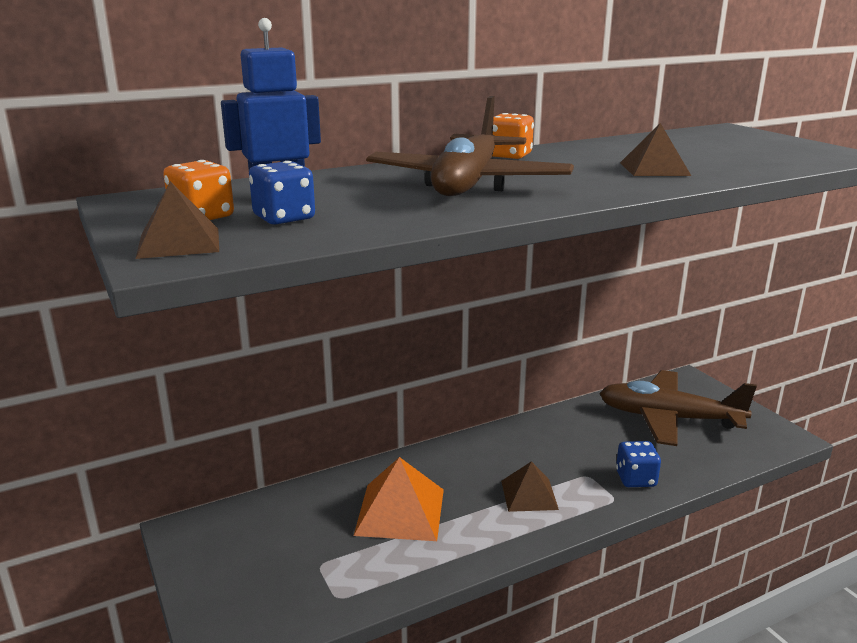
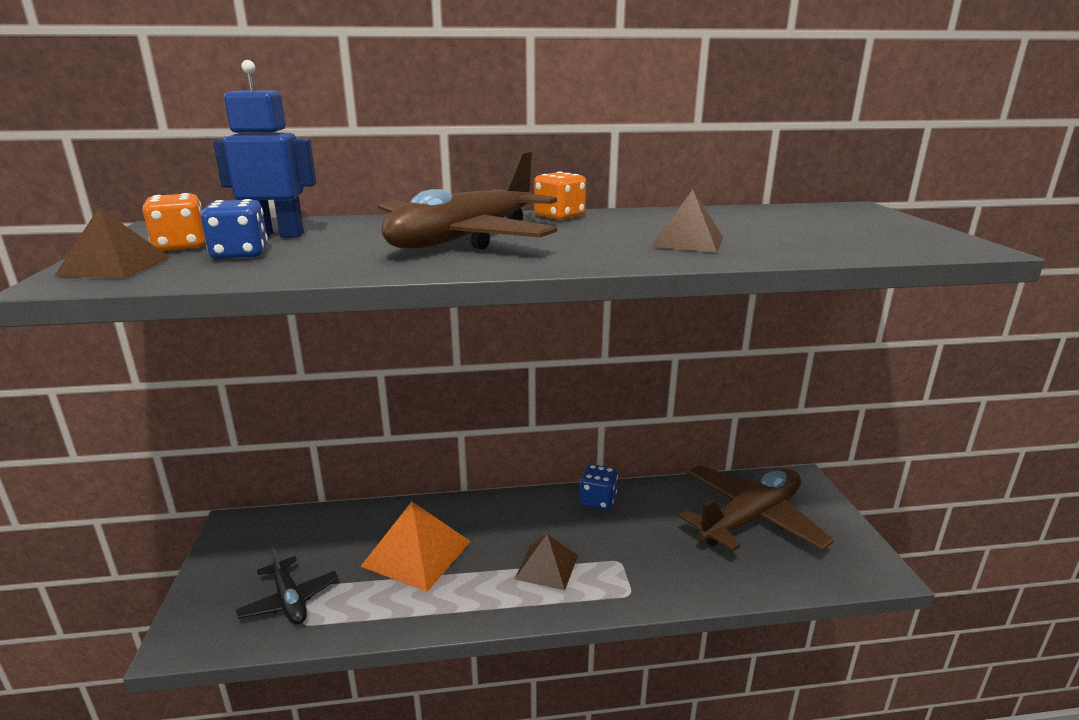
camera: 20 degrees right, 0 degrees up
(306, 582) = (289, 600): none -> black plane
(635, 479) = (668, 577): blue dice -> blue dice (598, 500)
(669, 418) = (750, 519): brown plane -> brown plane turned 105 degrees clockwise

